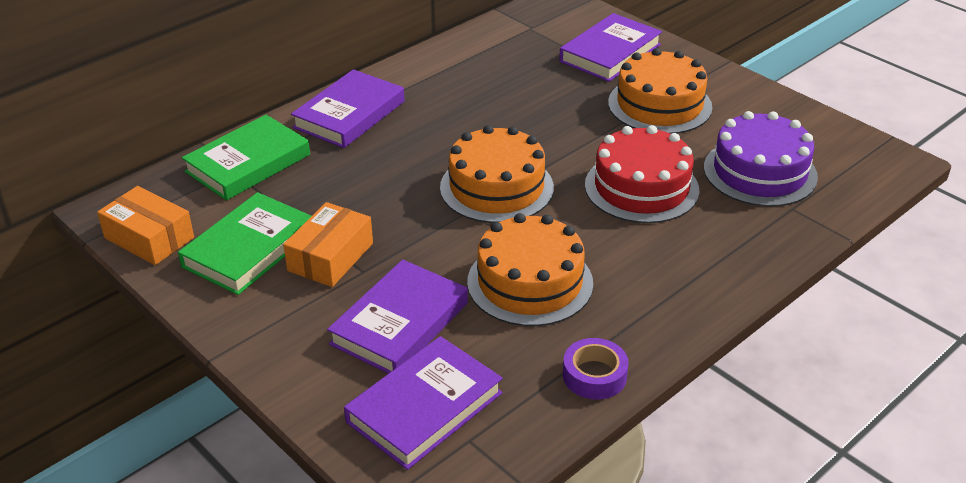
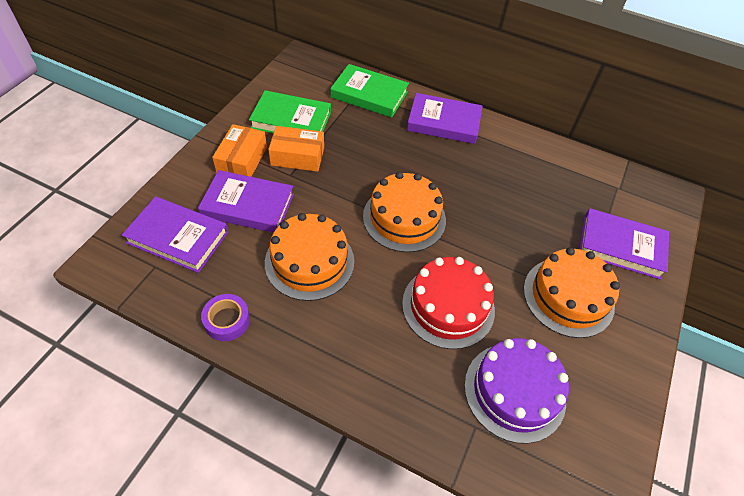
camera: 65 degrees right, 15 degrees up
(149, 238) = (285, 80): orange box -> orange box (242, 160)

